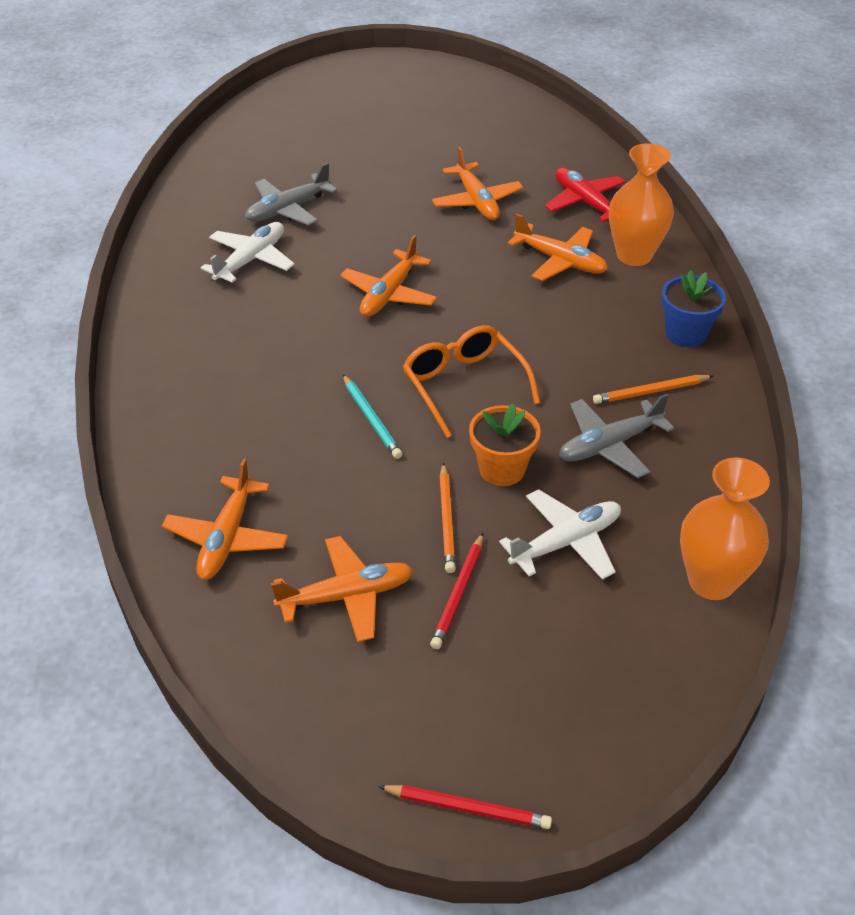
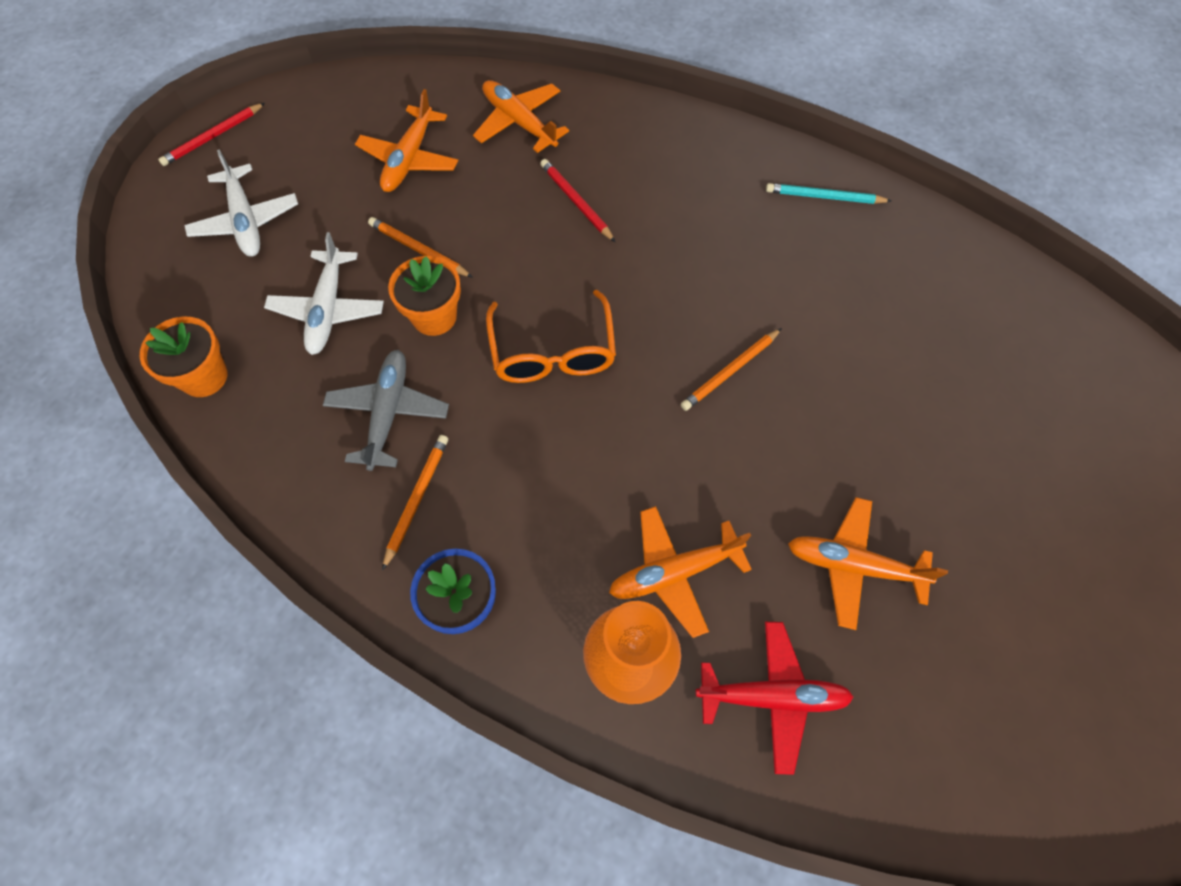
camera: 125 degrees right, 20 degrees up
(251, 260) = (867, 288): white plane -> white plane (246, 221)
(288, 209) = (948, 363): grey plane -> none
(371, 419) = (567, 263): turquoise pencil -> turquoise pencil (824, 197)
(389, 294) = (730, 371): orange plane -> orange pencil
(458, 593) = (351, 218): red pencil -> red pencil (576, 202)
(464, 385) = (553, 352): orange glasses -> orange glasses turned 75 degrees clockwise
(711, 582) = (204, 377): orange vase -> orange flower pot

